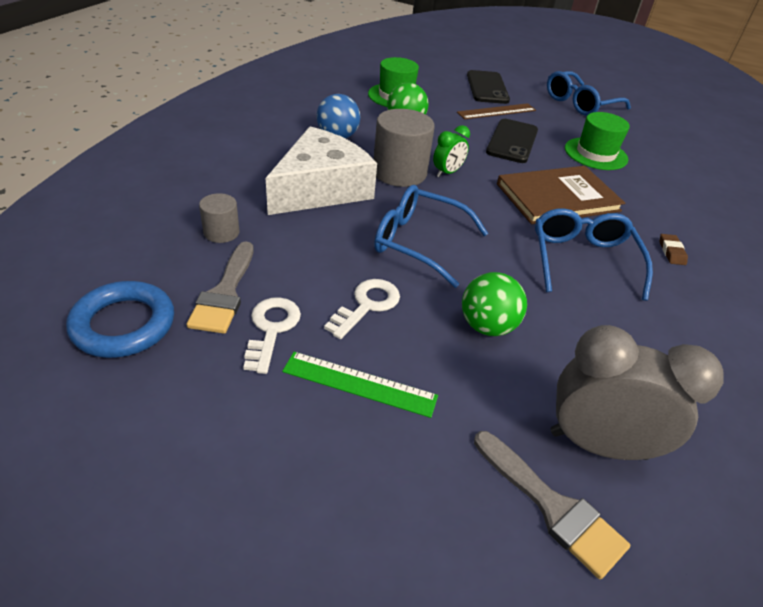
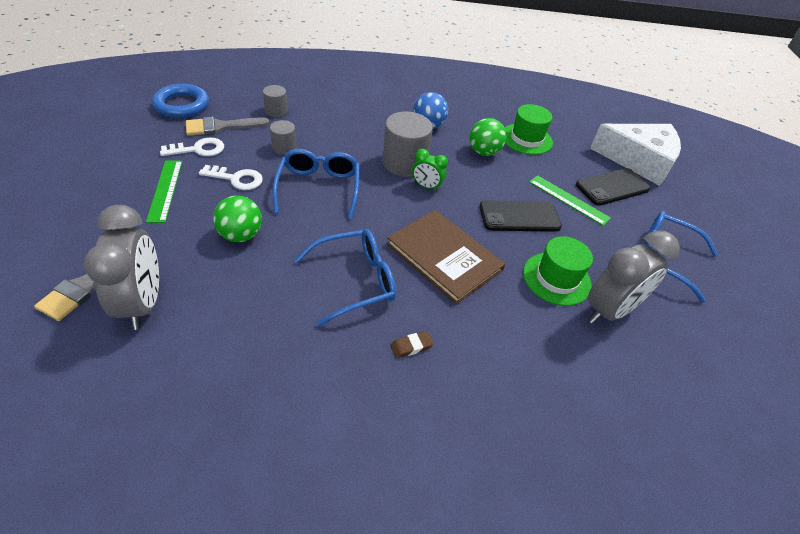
camera: 65 degrees right, 5 degrees up
(317, 247) = (284, 147): none -> grey cylinder
(321, 188) = (352, 134): white cheese -> white cheese (638, 160)
(497, 111) = (568, 200): brown ruler -> green ruler
(634, 146) = (609, 310): none -> grey clock

